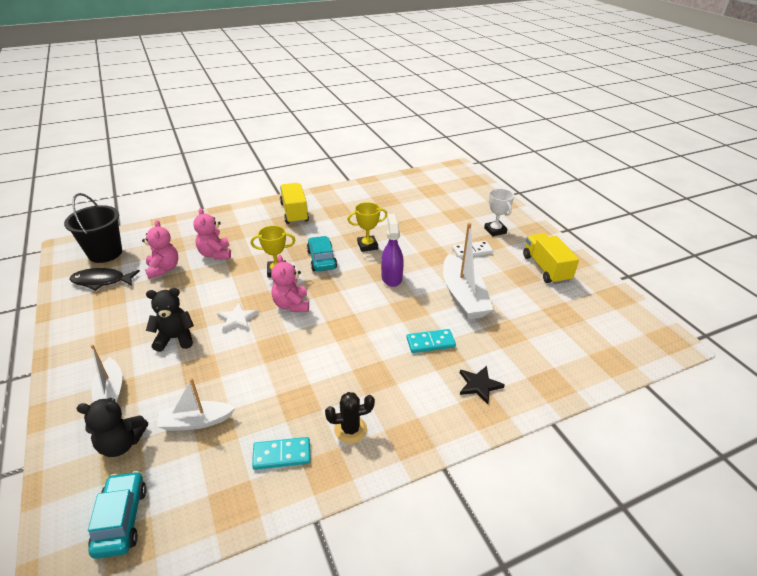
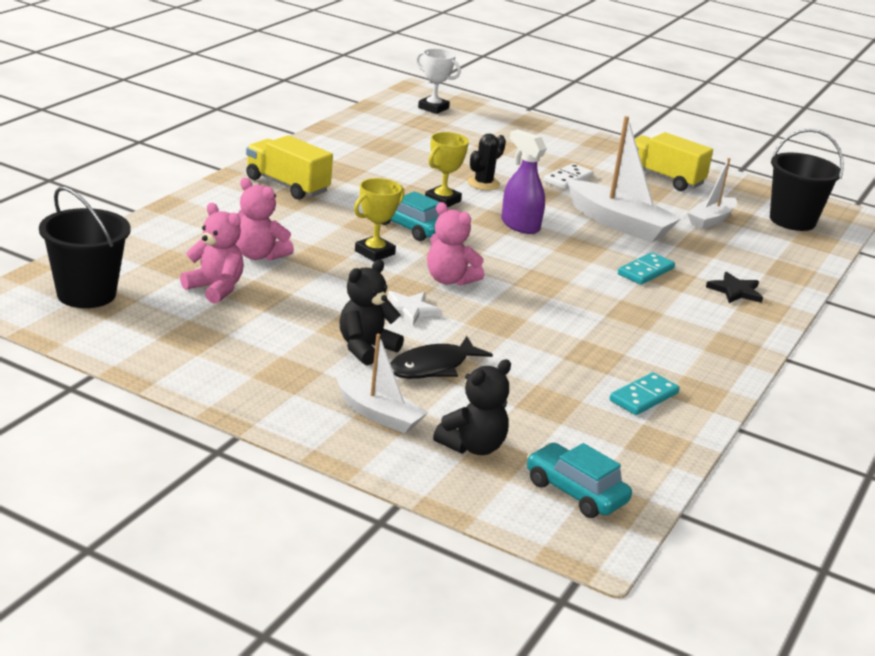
camera: 40 degrees left, 10 degrees down
(102, 281) = (148, 324): black fish -> black fish (433, 367)
(196, 422) = (520, 404): white boat -> white boat (711, 220)
(350, 429) = (675, 358): black cactus -> black cactus (483, 183)
(495, 230) = (563, 153): white trophy -> white trophy (433, 108)
(612, 336) = (792, 220): none -> black bucket

